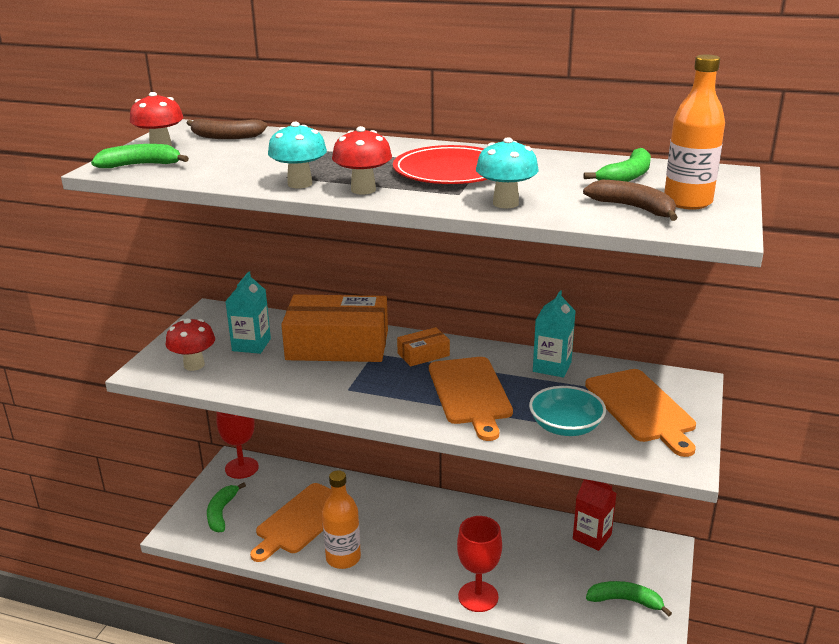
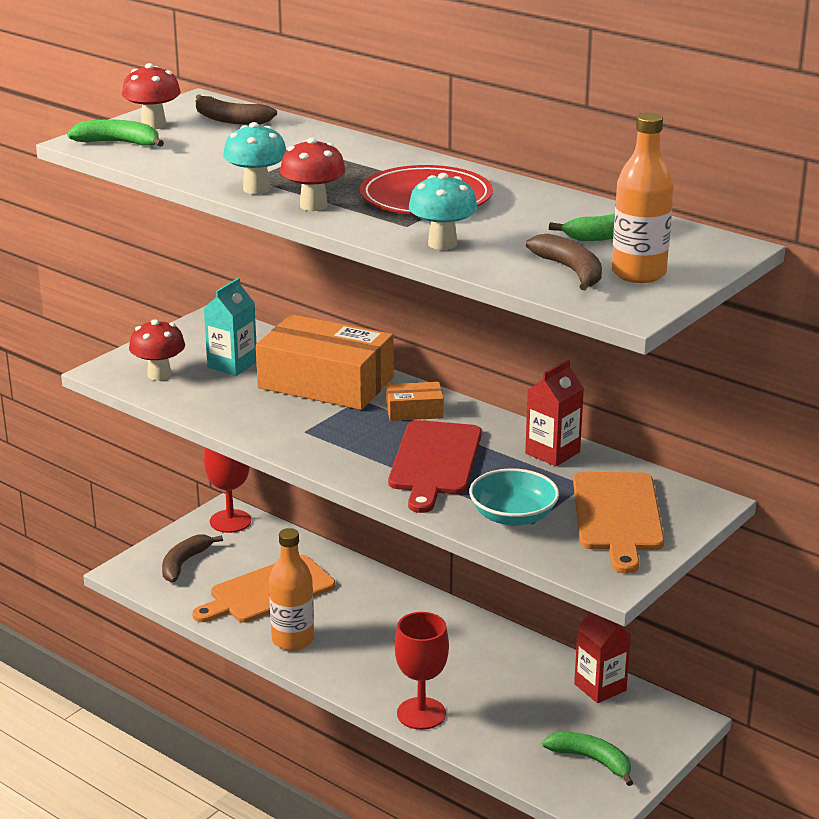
camera: 20 degrees right, 0 degrees up
(221, 513) = (184, 563): green banana -> brown banana
(470, 393) = (435, 462): orange cutting board -> red cutting board
(552, 367) = (552, 453): turquoise carton -> red carton

